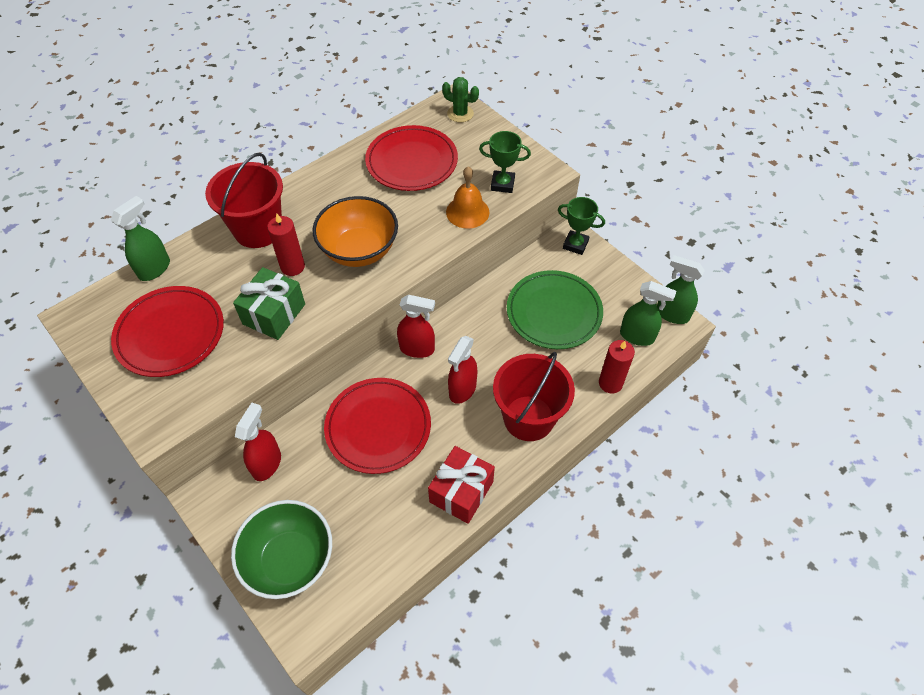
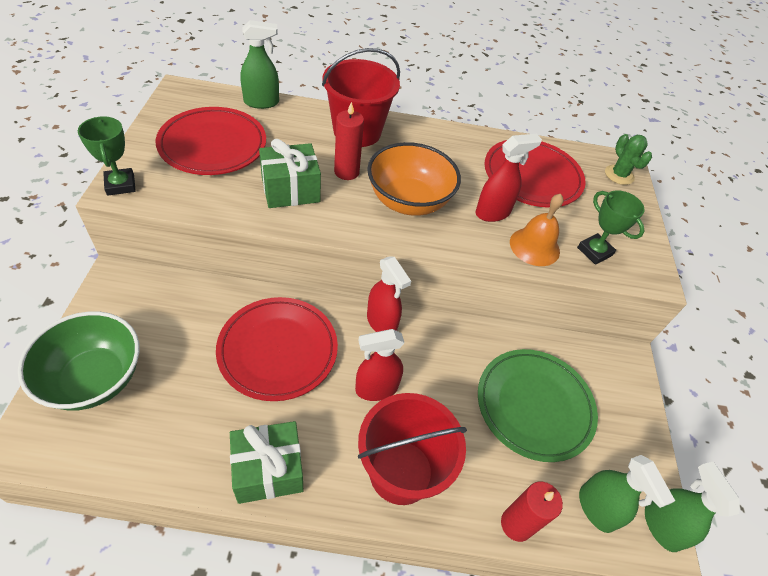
camera: 40 degrees right, 5 degrees down
(267, 464) = (177, 297): red spray bottle -> red spray bottle (493, 213)
(461, 492) = (268, 470): red gift -> green gift
(575, 244) = (623, 369): green trophy -> green trophy (120, 185)

